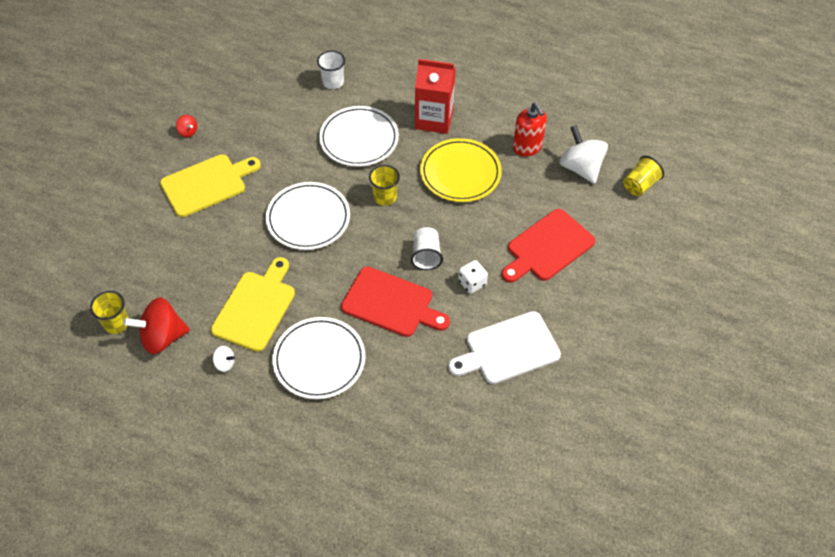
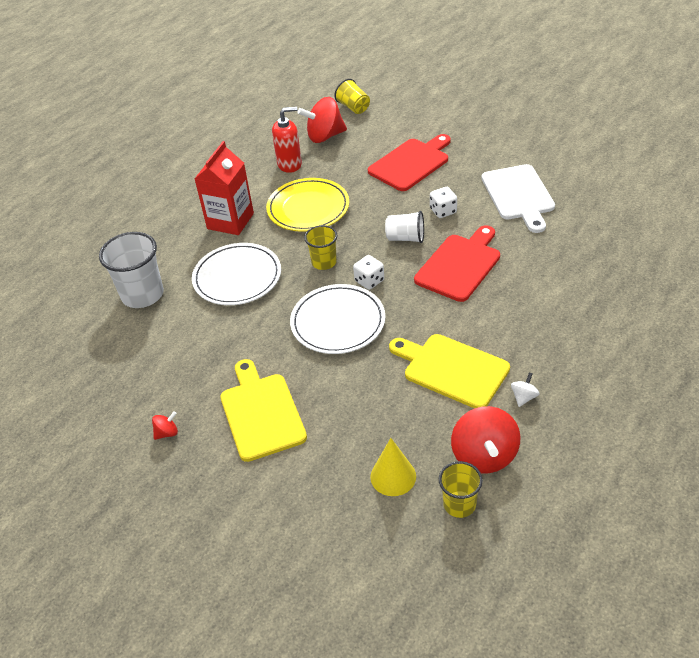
camera: 75 degrees left, 10 degrees down
(144, 277) = (393, 476): none -> yellow cone
(319, 360) = (523, 320): white plate -> none
(333, 82) = (142, 295): white cup -> white cup, size x1.67
(363, 234) = (369, 281): none -> white dice
(548, 247) = (411, 163): red cutting board -> red cutting board turned 105 degrees counterclockwise
(580, 168) = (325, 136): white spinning top -> red spinning top

